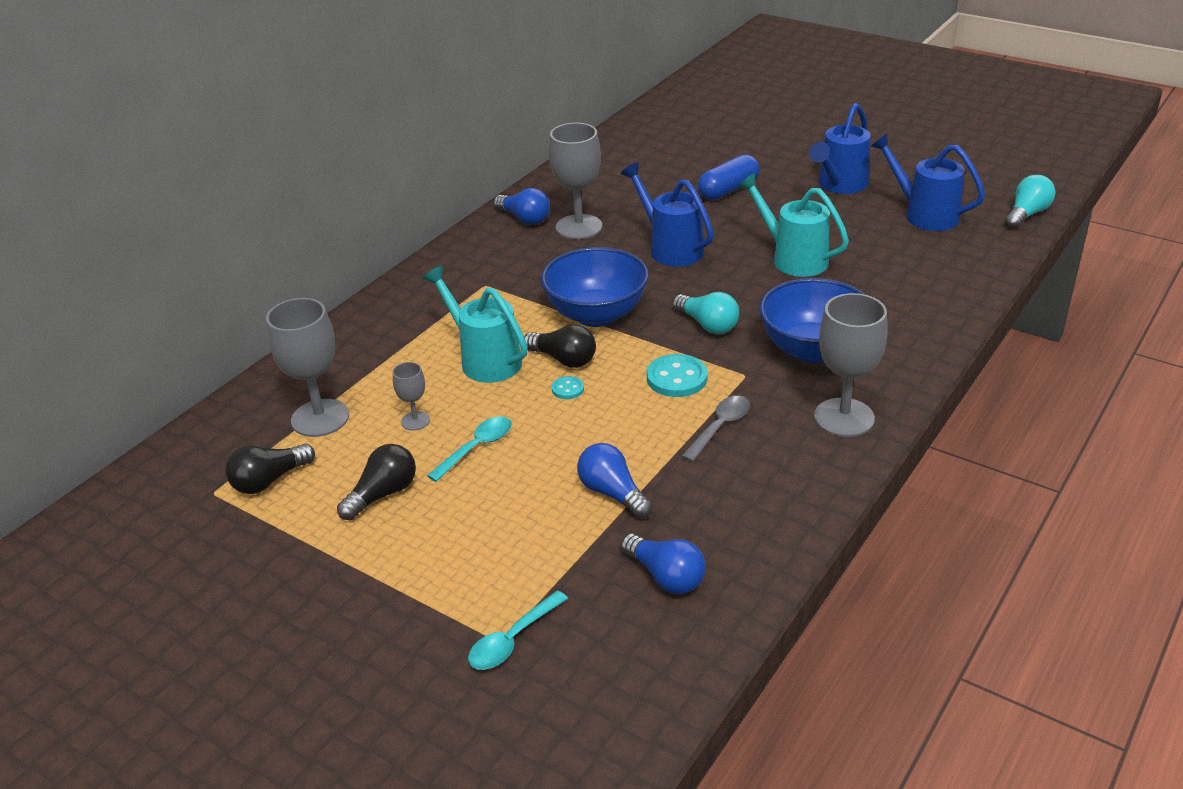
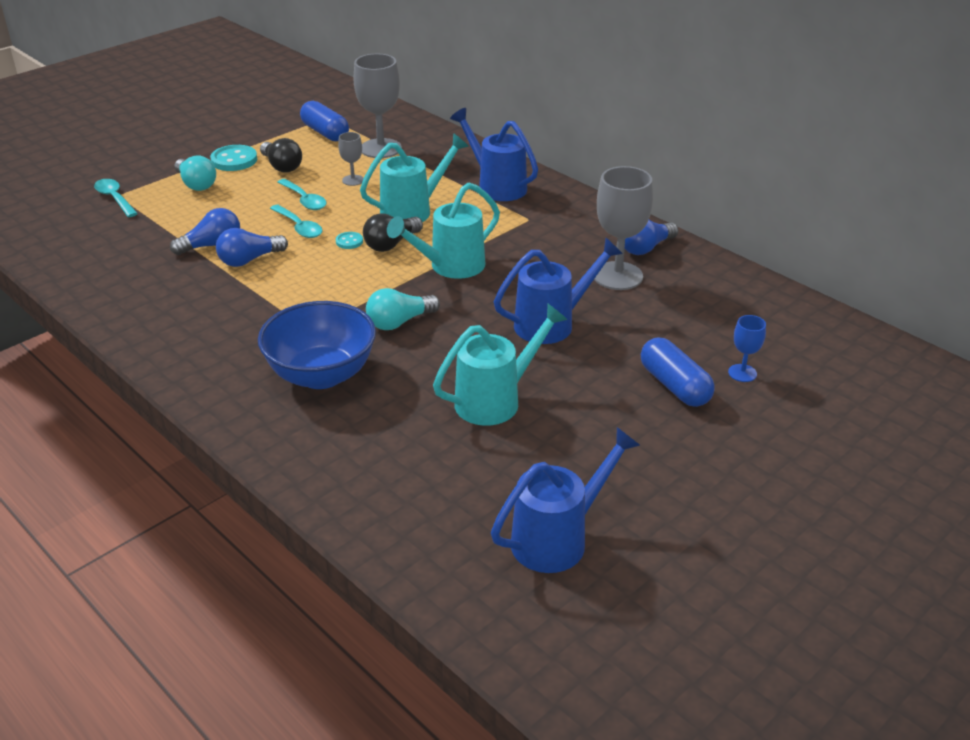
camera: 100 degrees right, 0 degrees up
(269, 480) = (325, 133): black light bulb -> blue capsule
(546, 434) = (299, 227): none -> turquoise spoon
(596, 315) = (450, 267): blue bowl -> turquoise watering can
(666, 576) = (114, 254): blue light bulb -> blue light bulb (249, 260)
(677, 378) = (329, 293): turquoise button -> turquoise button (234, 160)
(697, 167) = (742, 373): none -> blue goblet
(720, 427) = (249, 303): grey spoon -> none
(839, 185) = (663, 481): blue watering can -> blue watering can (497, 186)
(844, 417) = (212, 368): grey goblet -> none
(1026, 214) = (522, 650): turquoise light bulb -> turquoise light bulb (196, 184)

